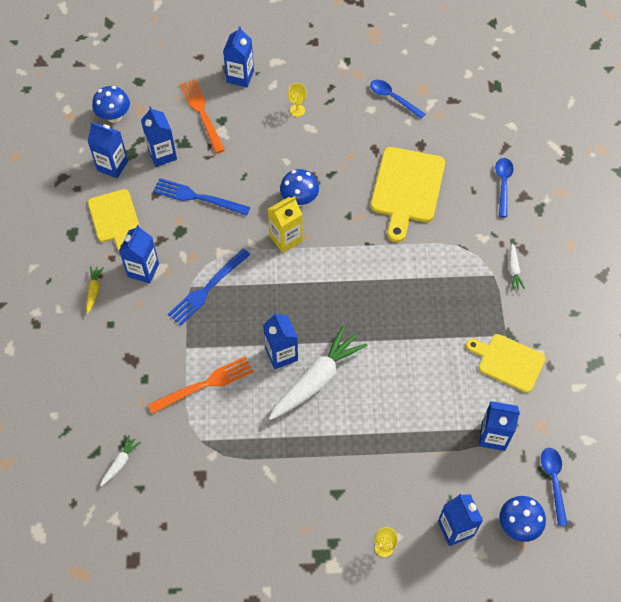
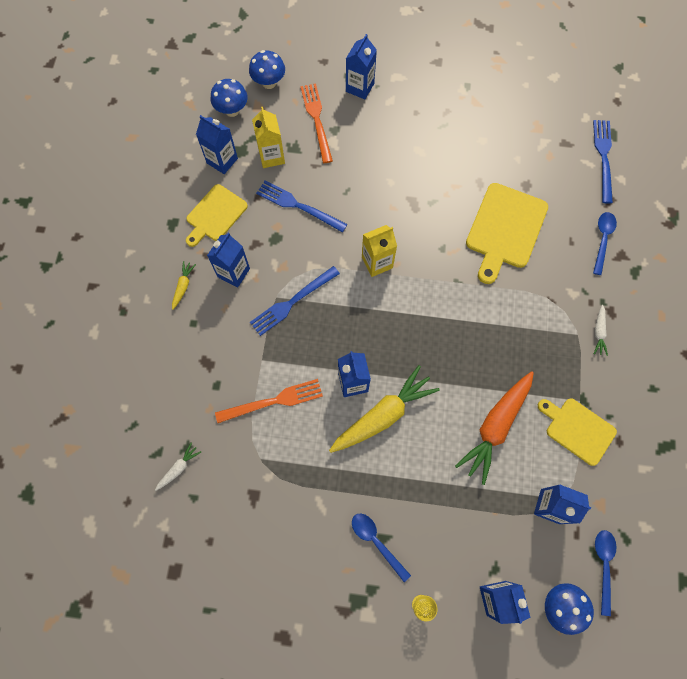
camera: 10 degrees right, 10 degrees up
(114, 218) = (215, 215): yellow cutting board -> yellow cutting board turned 45 degrees clockwise
(162, 154) = (271, 156): blue carton -> yellow carton
(297, 110) = (410, 130): yellow goblet -> none
(299, 199) = (397, 224): blue mushroom -> blue mushroom (269, 83)
(316, 379) = (383, 415): white carrot -> yellow carrot
(393, 98) = (506, 132): blue spoon -> blue spoon (376, 542)
(428, 372) = (495, 426): none -> orange carrot
(491, 108) = (603, 157): none -> blue fork

